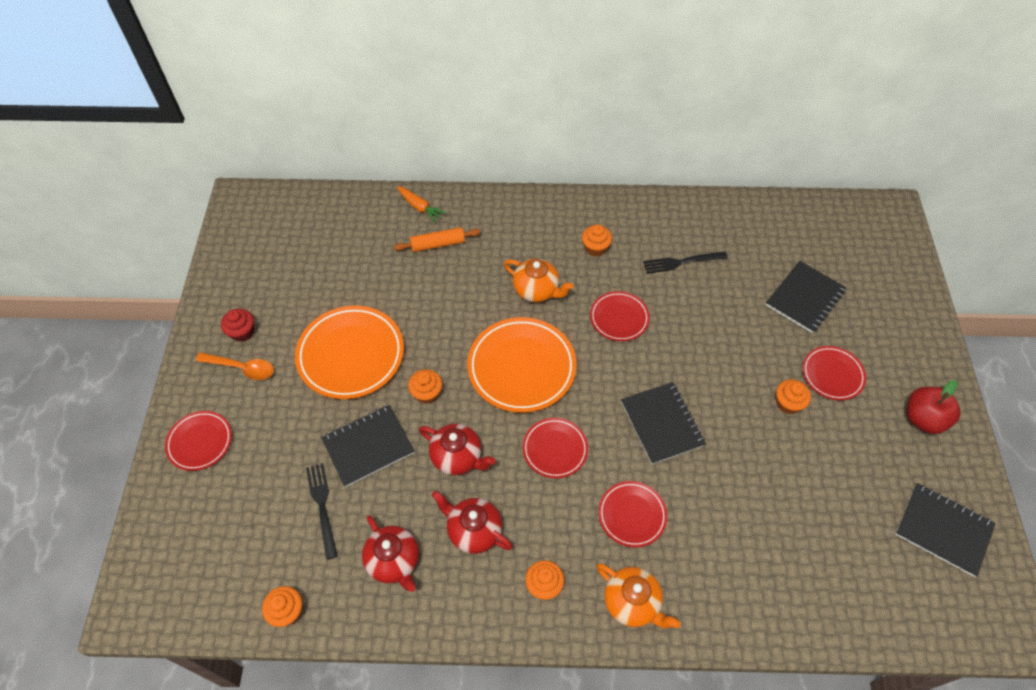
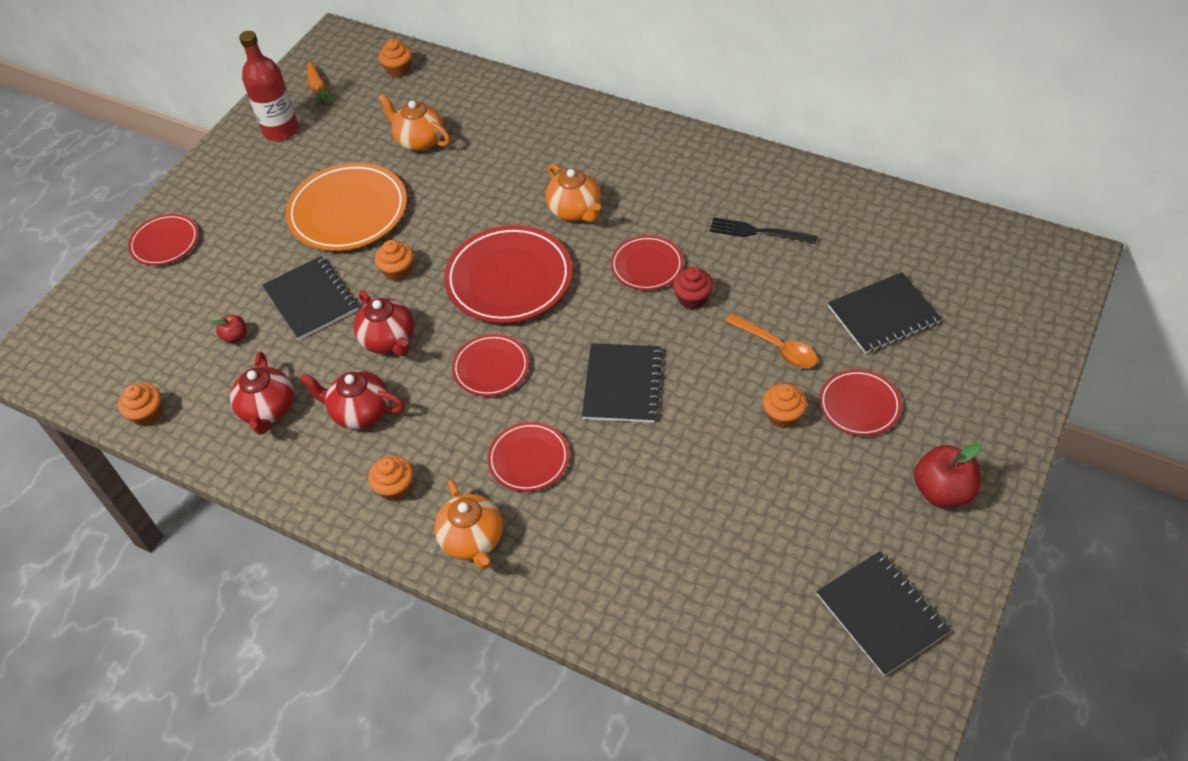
camera: 30 degrees right, 5 degrees down
(242, 332) = (262, 159): red cupcake -> red cupcake (692, 299)
(242, 368) = (241, 191): orange spoon -> orange spoon (777, 347)
(243, 300) = (281, 130): none -> red bottle
(322, 506) = (235, 337): black fork -> red apple
(368, 446) = (311, 300): black notebook -> black notebook turned 60 degrees clockwise
(372, 271) = (419, 141): none -> orange teapot
(420, 207) = (506, 94): orange carrot -> orange carrot (319, 89)
(438, 244) = (501, 135): orange rolling pin -> none
(474, 531) = (360, 412): red teapot -> red teapot turned 45 degrees counterclockwise
(521, 367) = (509, 279): orange plate -> red plate
(595, 248) = (668, 188): orange cupcake -> orange cupcake (398, 70)

